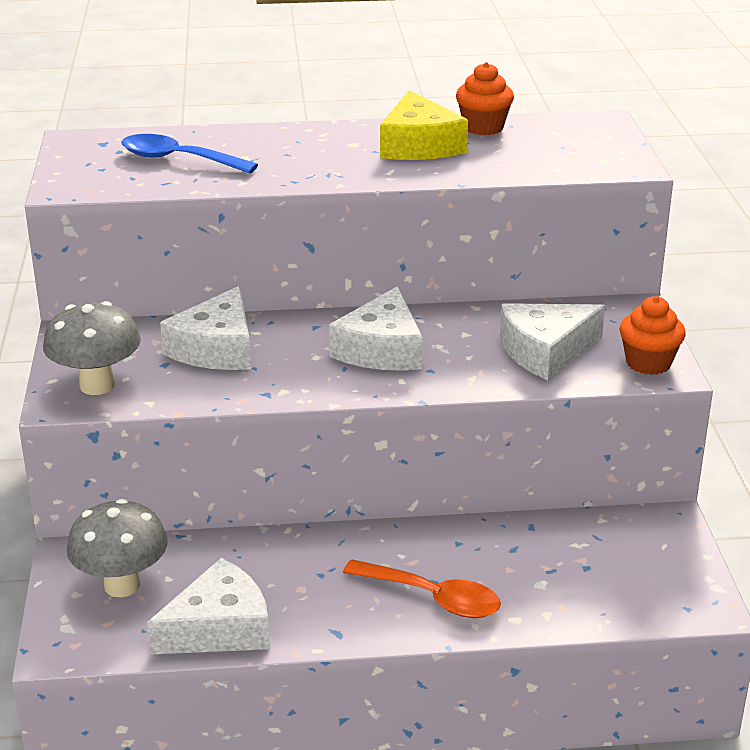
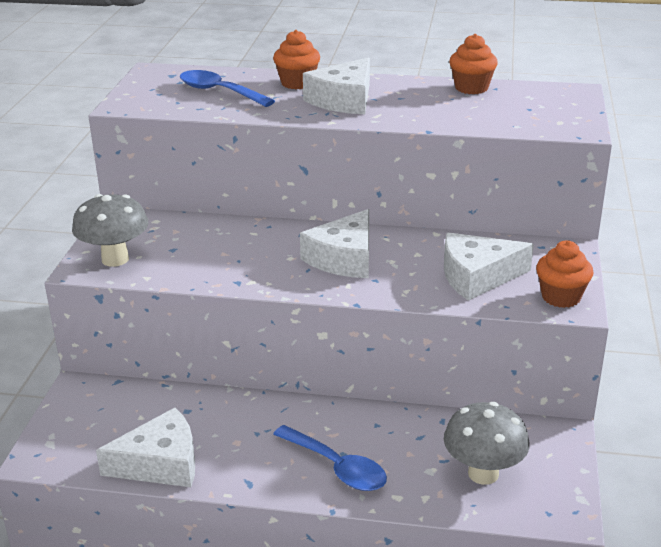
camera: 15 degrees right, 0 degrees up
(122, 585) = (104, 417): grey mushroom -> grey mushroom (483, 473)
(216, 348) = (217, 242): white cheese -> white cheese (344, 100)
(270, 140) = (297, 83): none -> orange cupcake
(419, 145) = (411, 97): yellow cheese -> none
(433, 598) = (337, 467): orange spoon -> blue spoon

